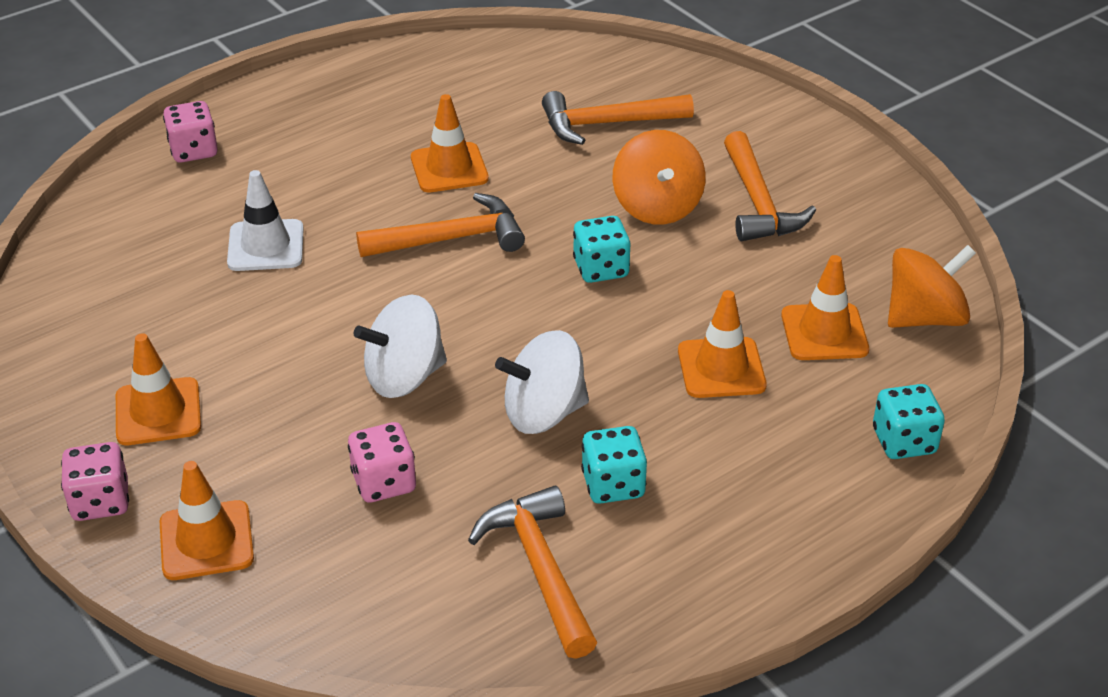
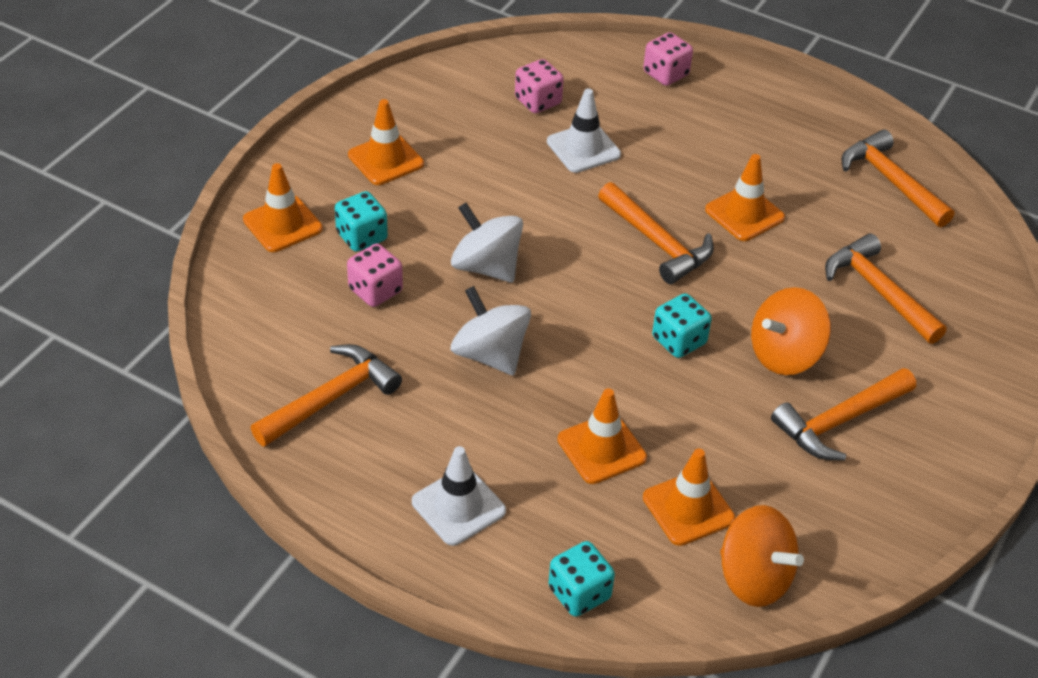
camera: 65 degrees right, 5 degrees up
(101, 501) = (294, 165): pink dice -> pink dice (538, 101)
(467, 66) = (891, 181): none -> orange hammer
(613, 485) = (434, 416): turquoise dice -> turquoise dice (362, 237)
(754, 501) = (458, 506): none -> white traffic cone

